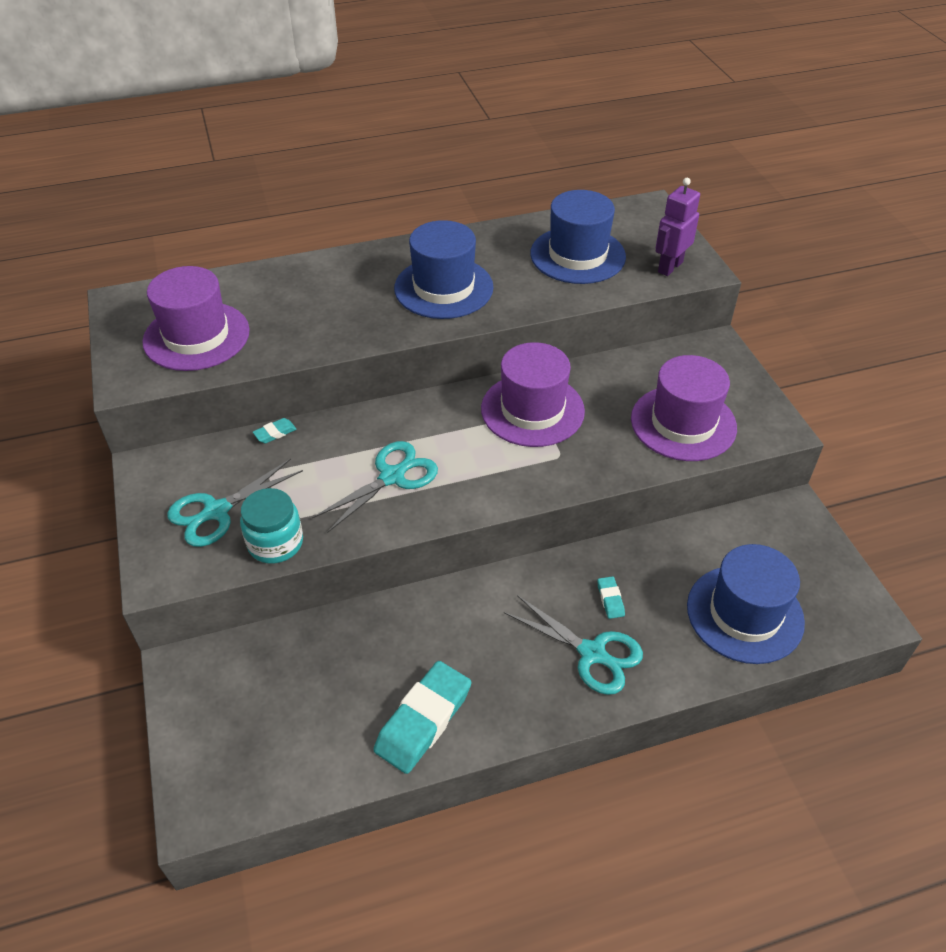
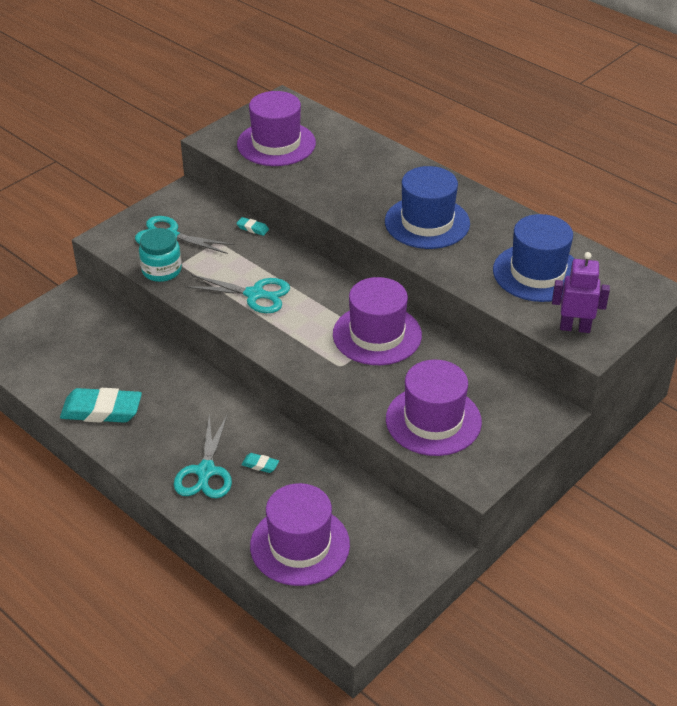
camera: 60 degrees right, 5 degrees down
(610, 599) = (260, 465): turquoise eraser -> turquoise eraser turned 60 degrees clockwise
(745, 614) = (300, 545): blue hat -> purple hat

